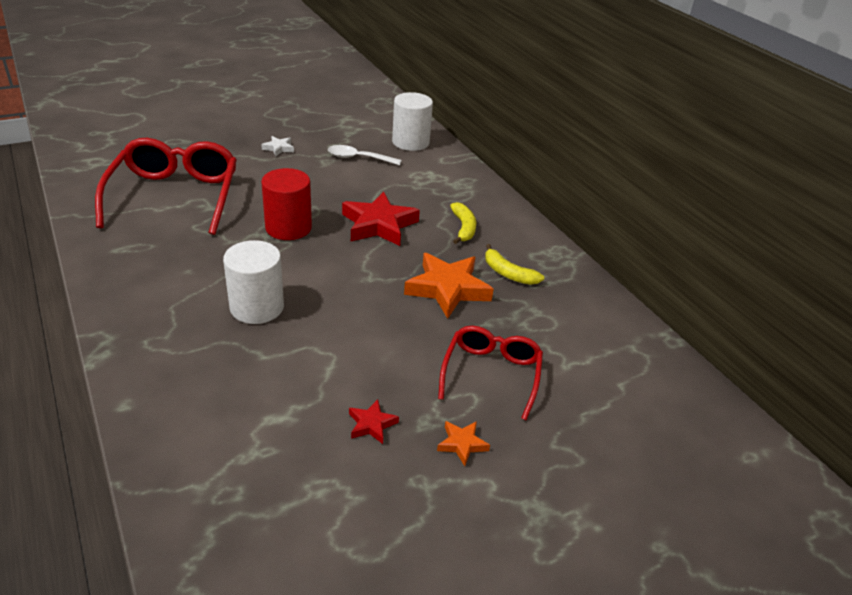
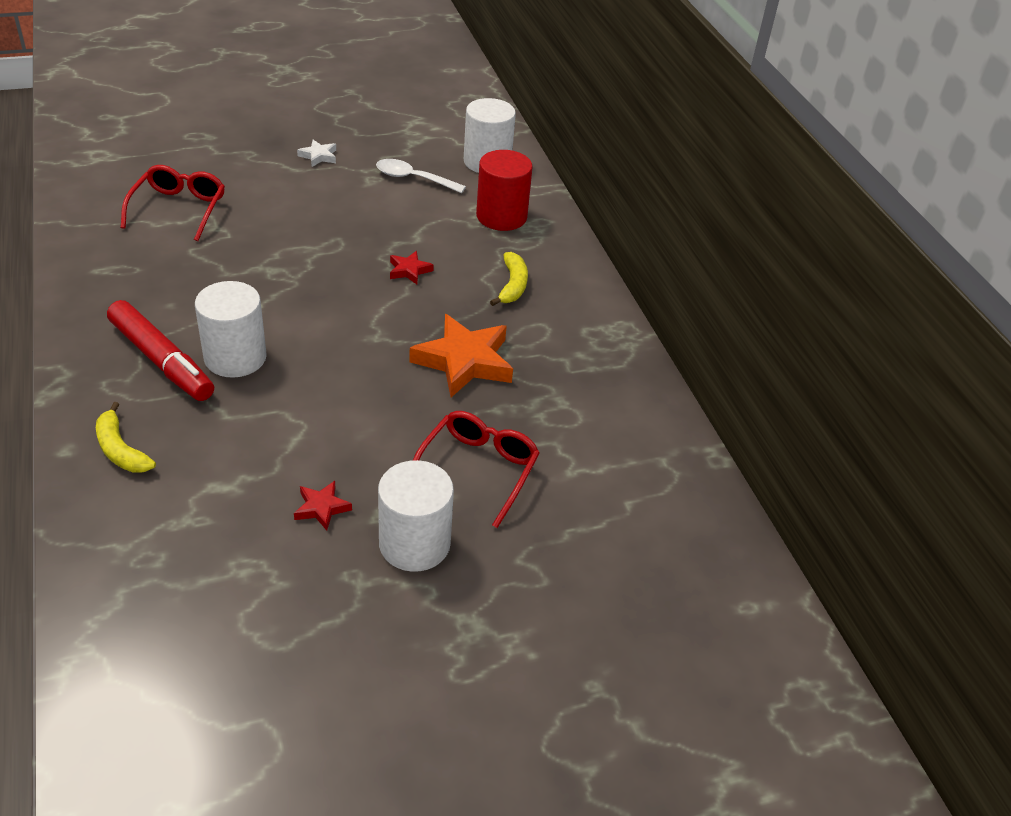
camera: 10 degrees right, 5 degrees up
(175, 196) = (179, 209): red glasses -> red glasses, size x0.61
(193, 317) = (161, 360): none -> red marker
(288, 227) = (299, 263): red cylinder -> red cylinder (501, 216)
(379, 225) = (409, 270): red star -> red star, size x0.47
(462, 444) = (414, 543): orange star -> white cylinder
(508, 273) = (546, 350): yellow banana -> yellow banana (121, 449)

